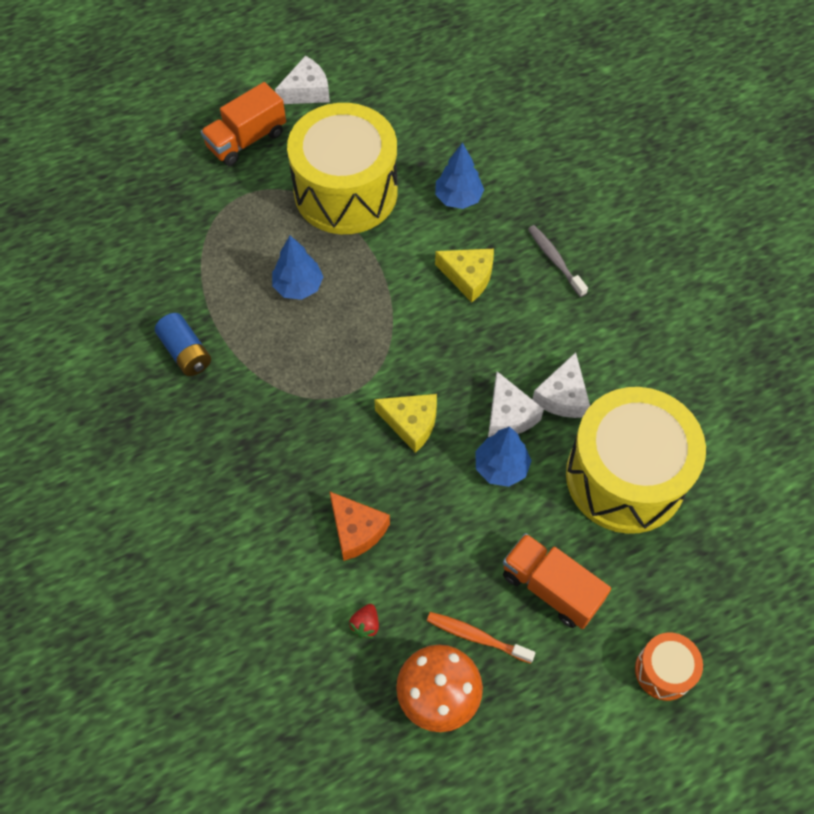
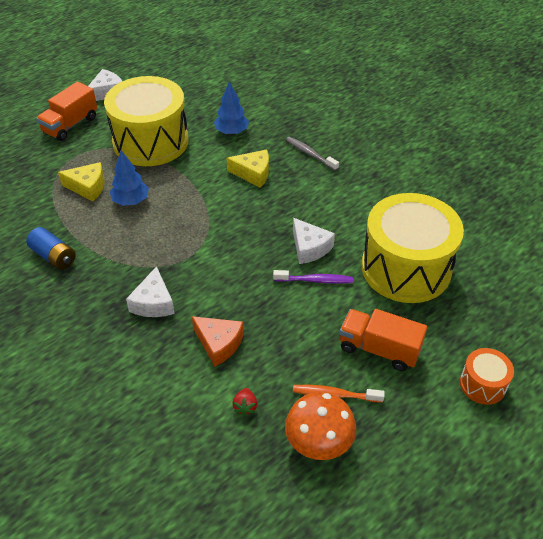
camera: 15 degrees left, 15 degrees down
(411, 423) = (240, 267): yellow cheese -> yellow cheese (88, 187)
(501, 467) = (315, 280): blue tree -> purple toothbrush
(562, 396) = (344, 229): white cheese -> white cheese (153, 303)

